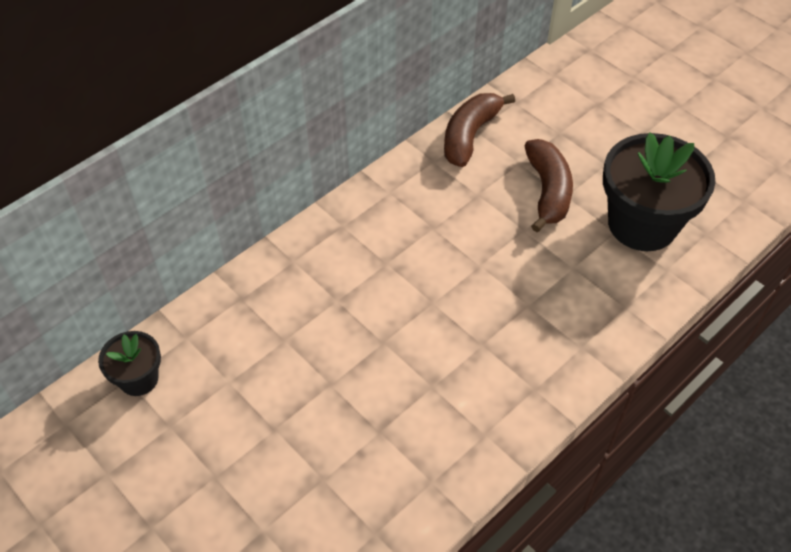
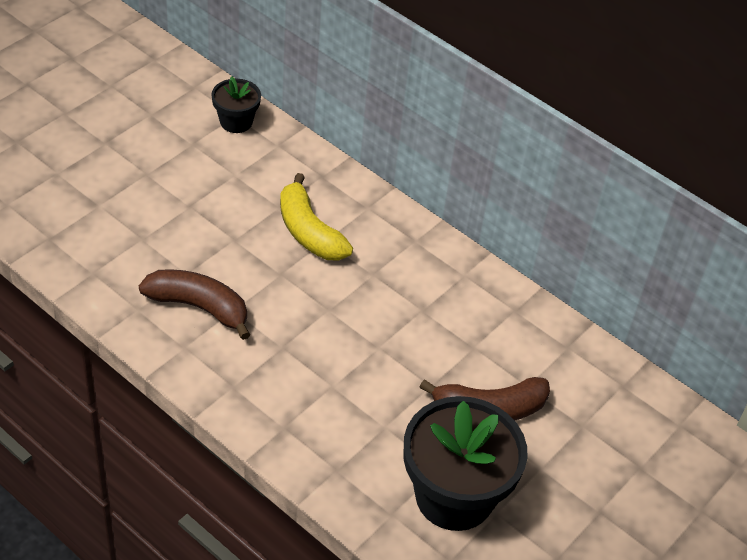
camera: 80 degrees right, 5 degrees down
(324, 314) = (309, 232): none -> yellow banana
(470, 136) = (559, 342): brown banana -> brown banana (199, 307)

